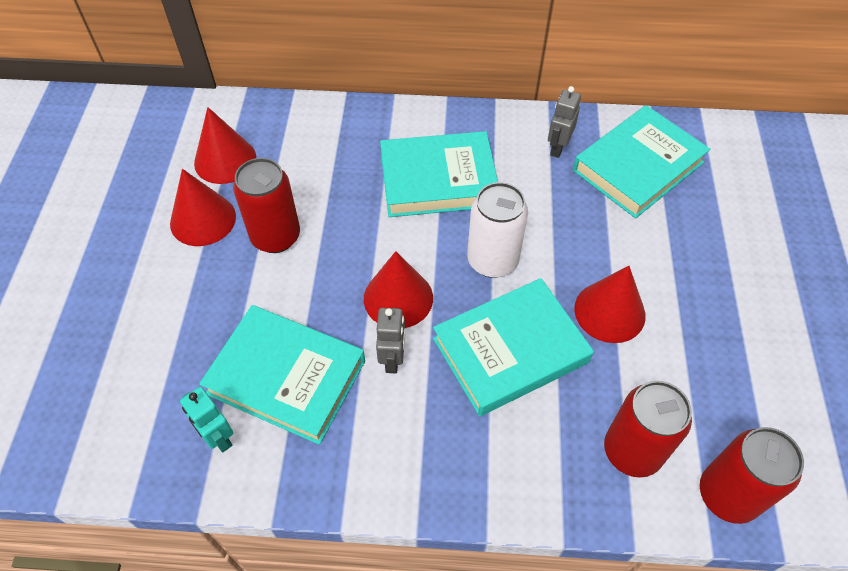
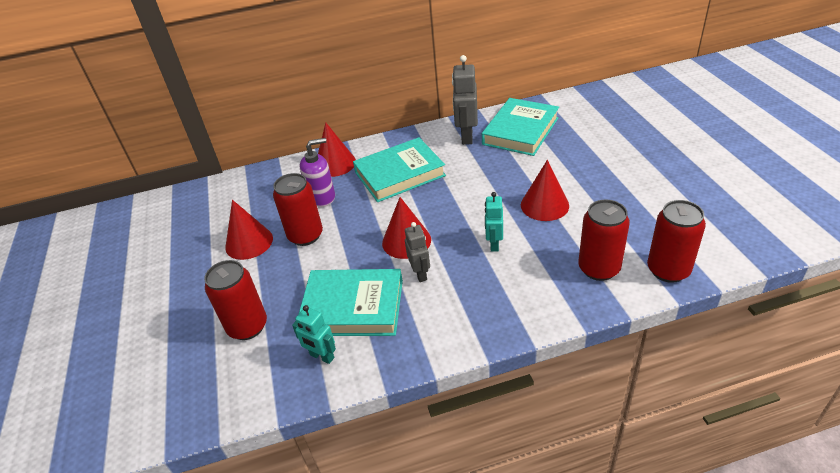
camera: 15 degrees left, 15 degrees down
(150, 353) = (247, 327): none -> red can
(225, 160) = (249, 207): red cone -> red cone (335, 164)
(322, 180) = (322, 197): none -> purple soap dispenser
(492, 260) = (457, 203): white can -> none
(510, 350) = (494, 244): turquoise book -> turquoise robot
(557, 147) = (466, 136): grey robot -> grey robot, size x1.63

